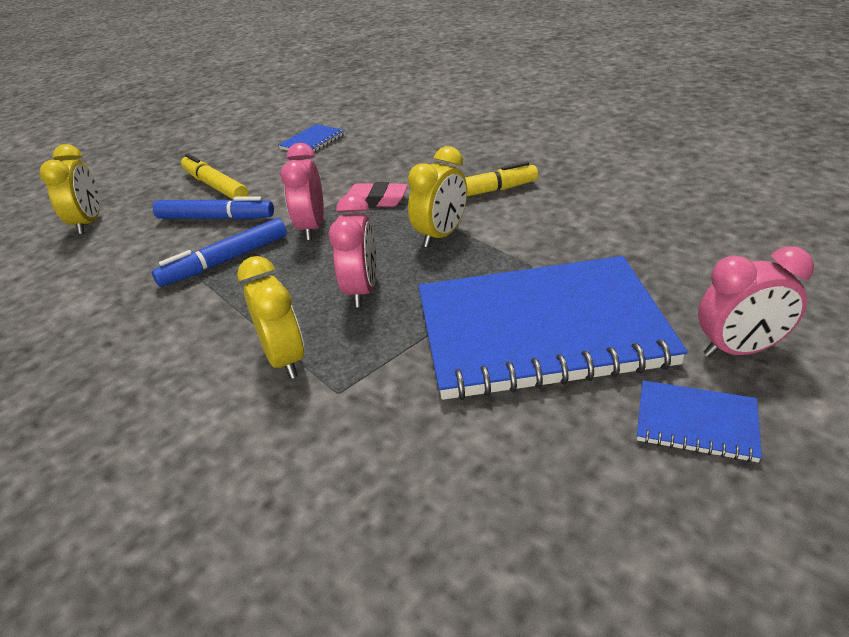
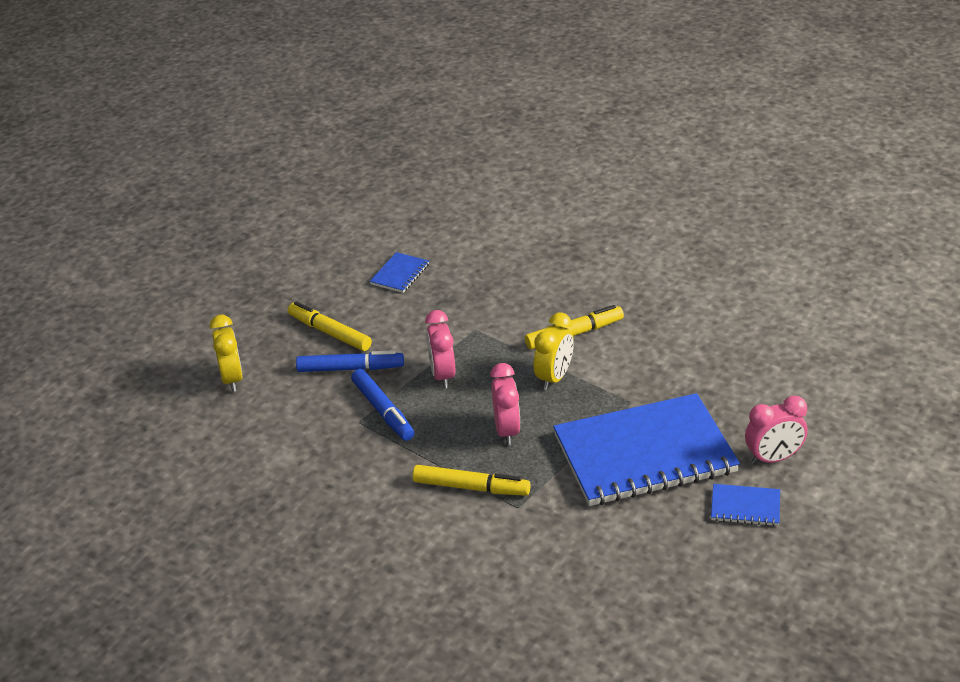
camera: 10 degrees left, 0 degrees up
(225, 261) = (383, 411): blue marker -> blue marker turned 75 degrees counterclockwise
(285, 359) = (471, 487): yellow clock -> yellow marker
(375, 200) = (487, 344): pink eraser -> none

